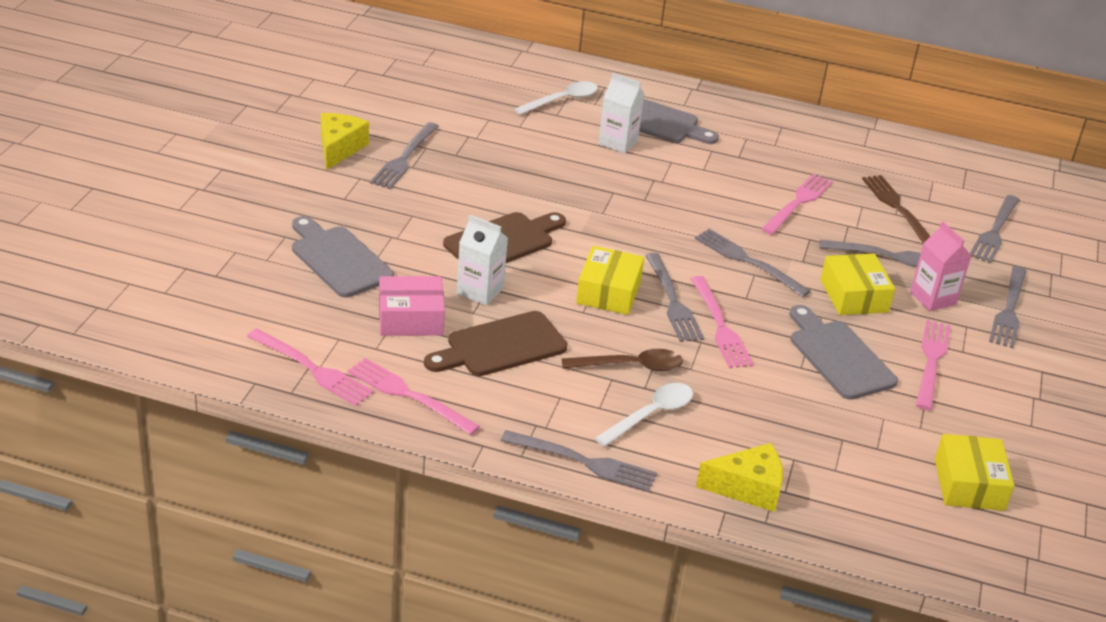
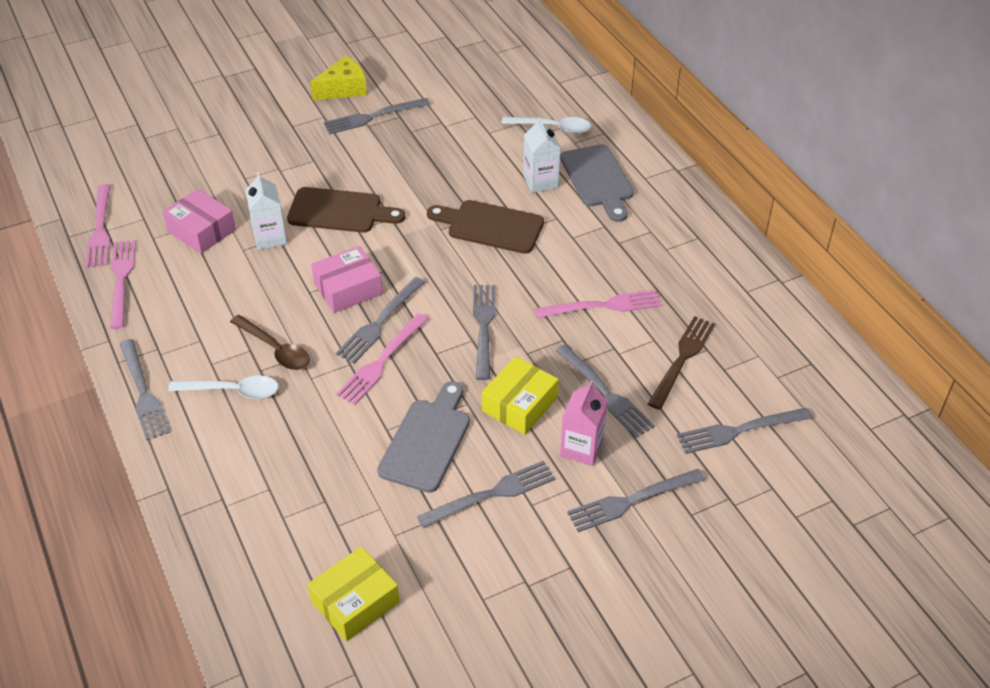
camera: 50 degrees right, 10 degrees up
(338, 259) = (224, 166): grey cutting board -> none
(500, 346) = (221, 282): brown cutting board -> brown cutting board (490, 226)
(608, 292) = (348, 289): yellow box -> pink box
(748, 488) = (206, 485): yellow cheese -> none
(931, 361) = (492, 494): pink fork -> grey fork

